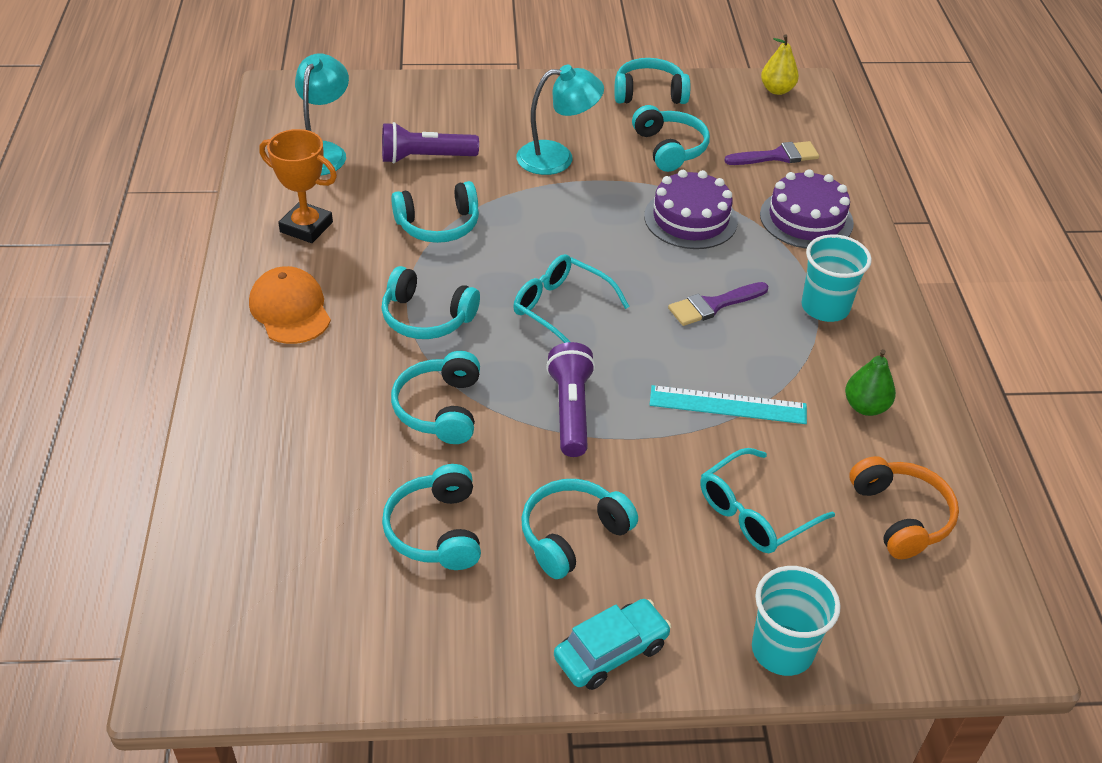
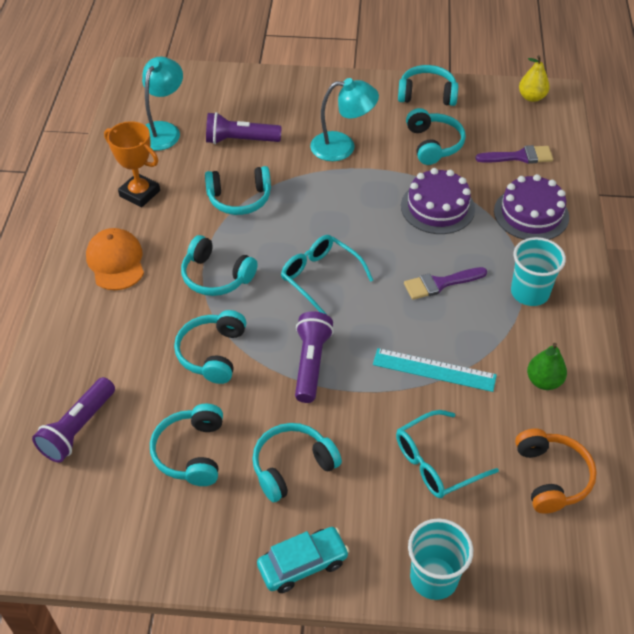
camera: 10 degrees right, 5 degrees up
(277, 515) = (78, 428): none -> purple flashlight

